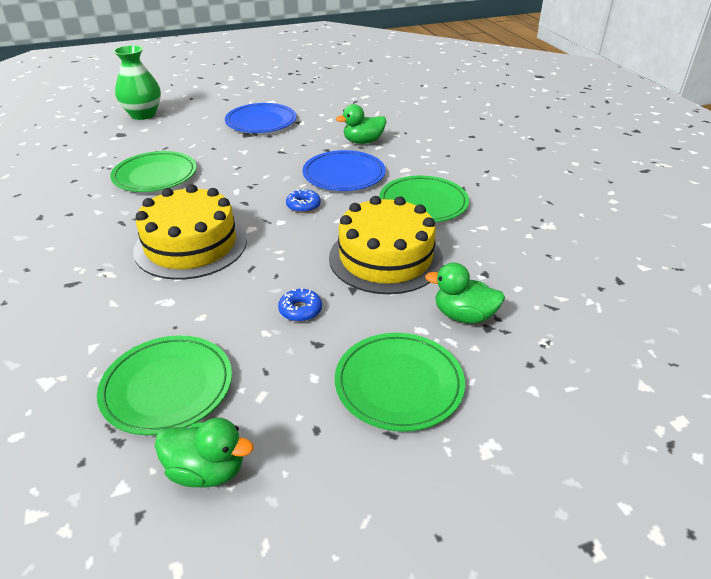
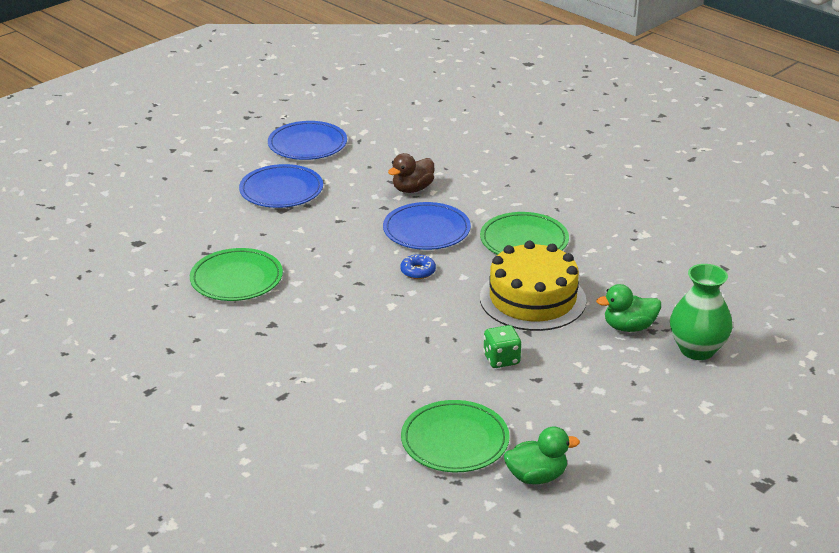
camera: 25 degrees left, 5 degrees down
(143, 115) = (134, 213): green vase -> green vase (697, 349)
(191, 245) = (352, 335): yellow cake -> none
(300, 310) = (501, 359): blue donut -> green dice
(314, 97) = (307, 145): none -> blue plate
(363, 142) = (412, 189): green duck -> brown duck
(399, 384) = (619, 387): green plate -> none

